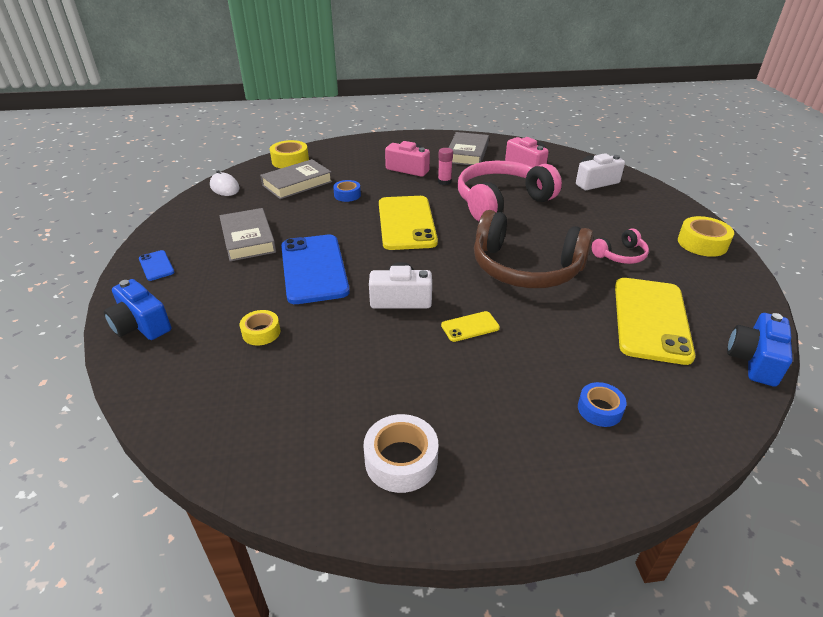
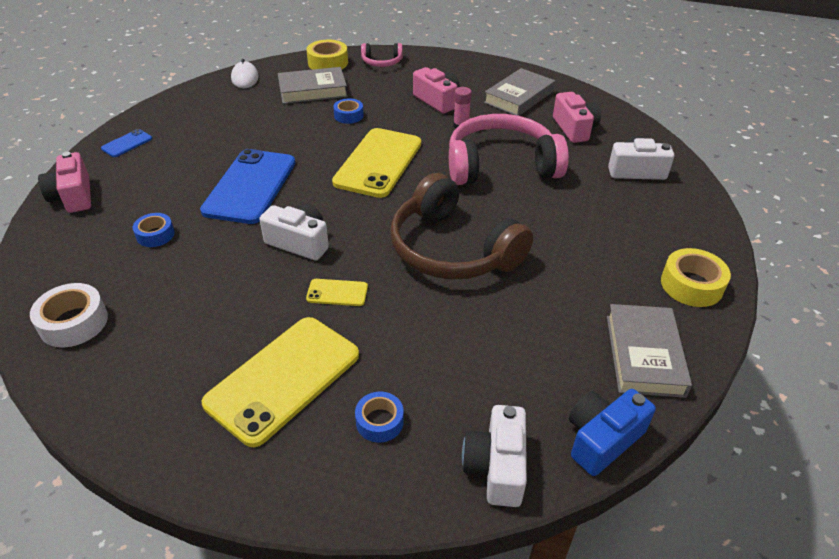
camera: 25 degrees right, 5 degrees up
(141, 325) = (73, 196): blue camera -> pink camera
(156, 265) = (127, 143): blue phone -> blue phone turned 45 degrees clockwise
(248, 239) = (220, 138): grey book -> grey book (644, 355)
(261, 332) = (155, 235): yellow tape -> blue tape
(401, 460) = (164, 393): white tape -> white tape (74, 322)
(620, 255) = (573, 268): pink headphones -> pink headphones (382, 62)
(651, 319) = (531, 351): yellow phone -> yellow phone (283, 379)
(710, 407) = (496, 466): none -> white camera

